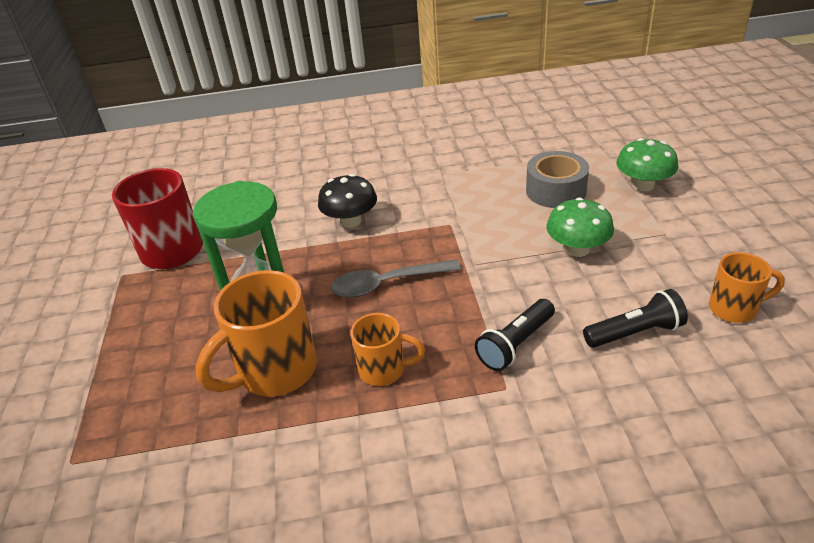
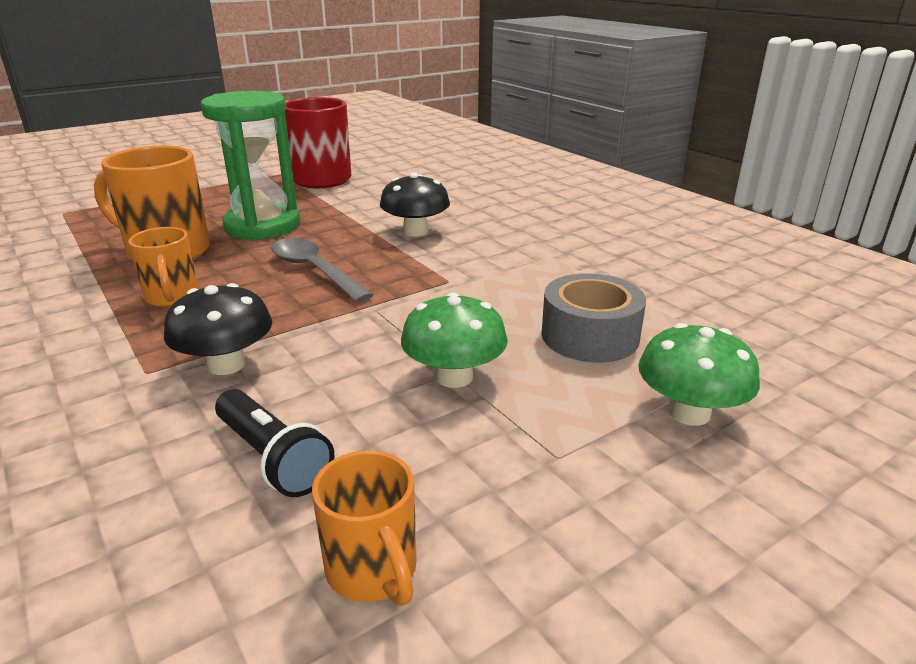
camera: 60 degrees right, 10 degrees down
(516, 344) = (226, 364): black flashlight -> black mushroom

